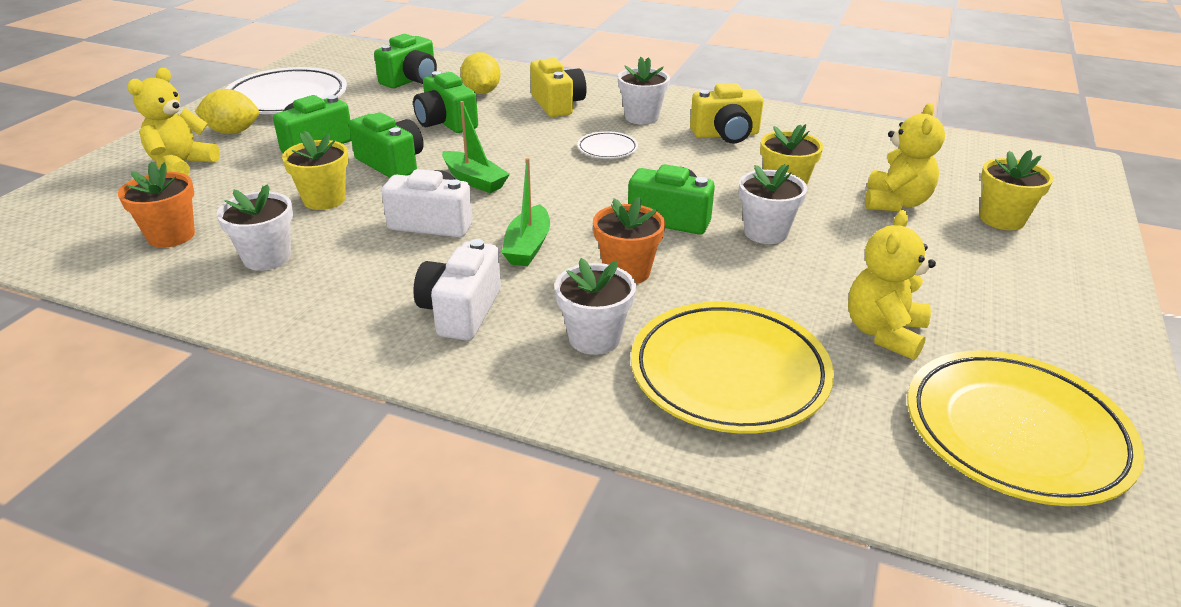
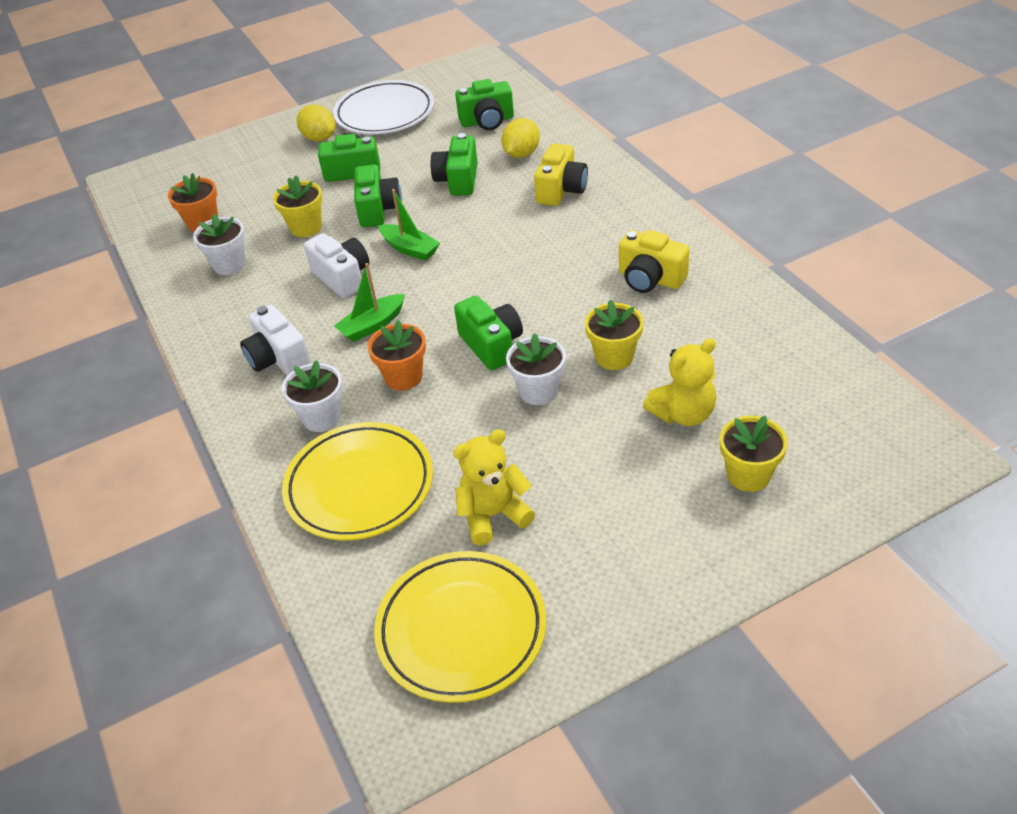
camera: 45 degrees right, 10 degrees up
(181, 165) = (263, 161): yellow teddy bear -> none
(461, 311) = (278, 358): white camera -> white camera turned 90 degrees counterclockwise
(474, 180) = (410, 249): green boat -> green boat turned 45 degrees counterclockwise
(607, 149) = (536, 255): white plate -> none
(641, 117) = (608, 231): white flower pot -> none

